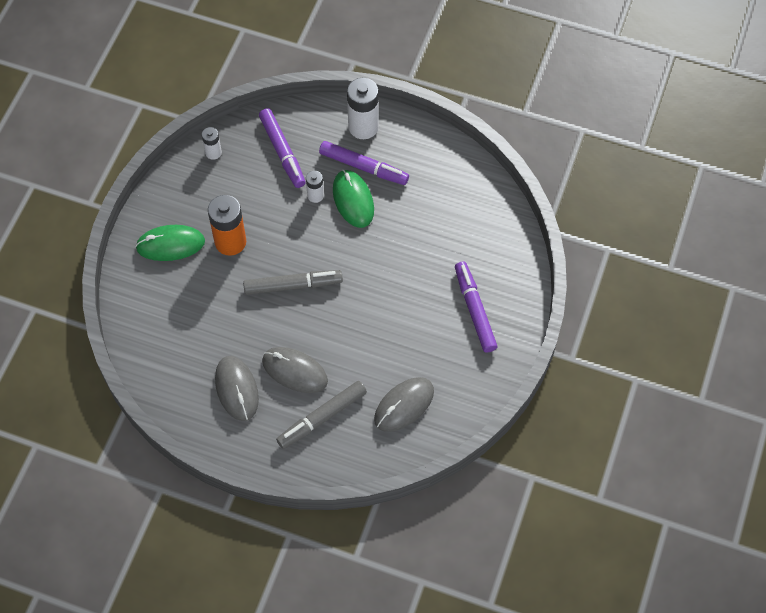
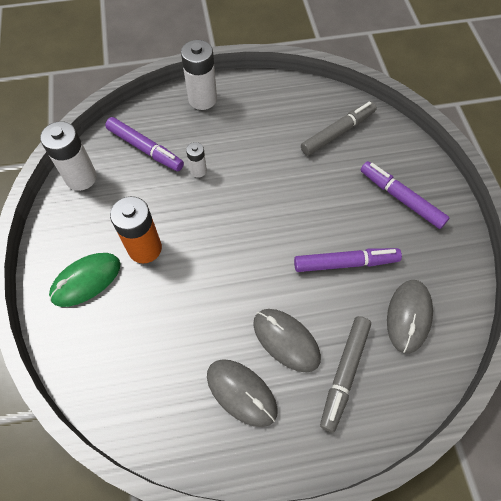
camera: 30 degrees left, 0 degrees up
(213, 152) = (81, 178): white battery -> white battery, size x1.87
(293, 285) = (230, 258): grey marker -> grey marker (338, 132)
(294, 371) = (286, 340): grey mouse -> grey mouse turned 45 degrees clockwise
(353, 200) = (233, 159): green mouse -> none
(363, 167) = (224, 129): purple marker -> purple marker (345, 263)

